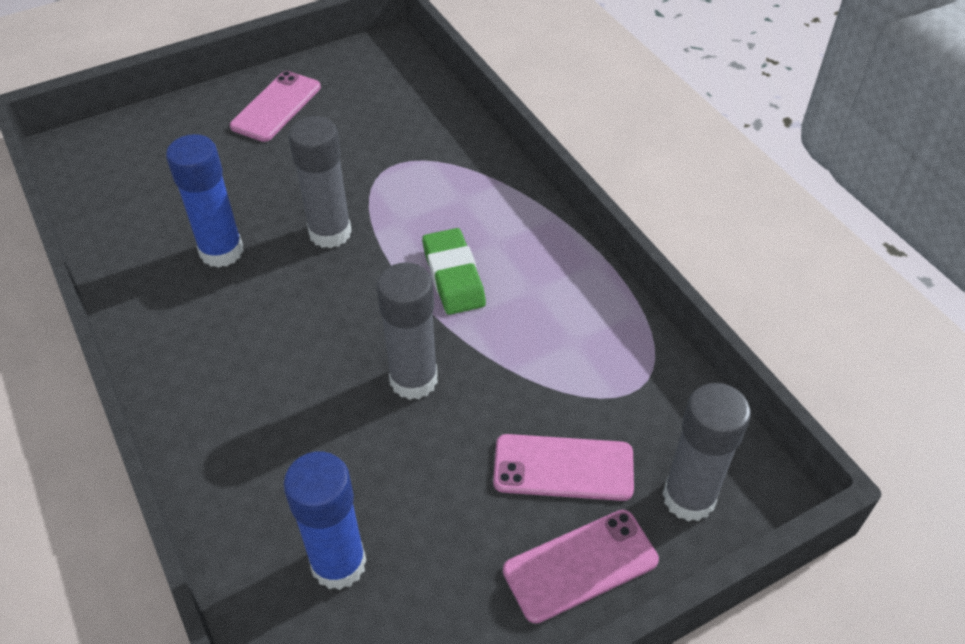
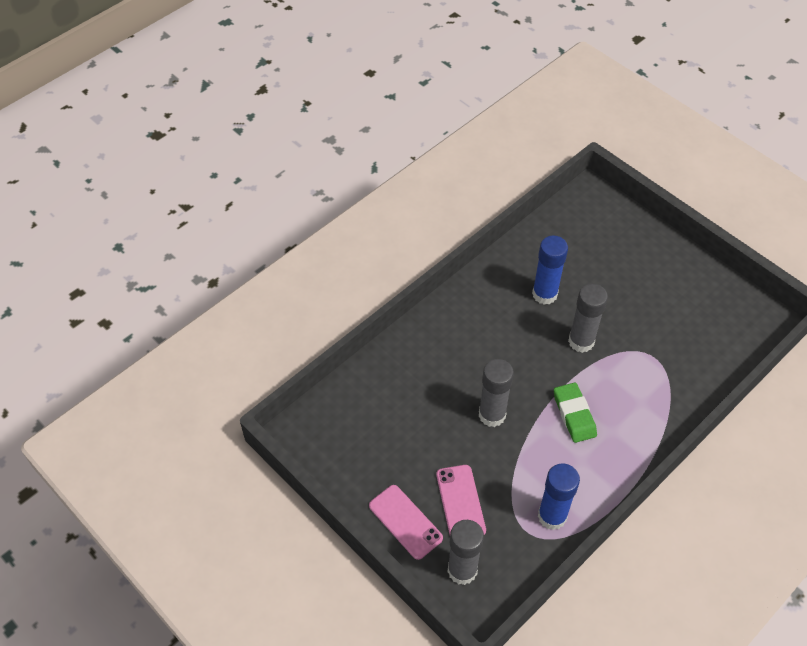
camera: 75 degrees right, 5 degrees up
(276, 106) = (675, 277): pink phone -> none
(338, 563) = (375, 413): blue glue stick -> blue glue stick (552, 516)
(453, 276) = (574, 415): green eraser -> green eraser turned 75 degrees counterclockwise

